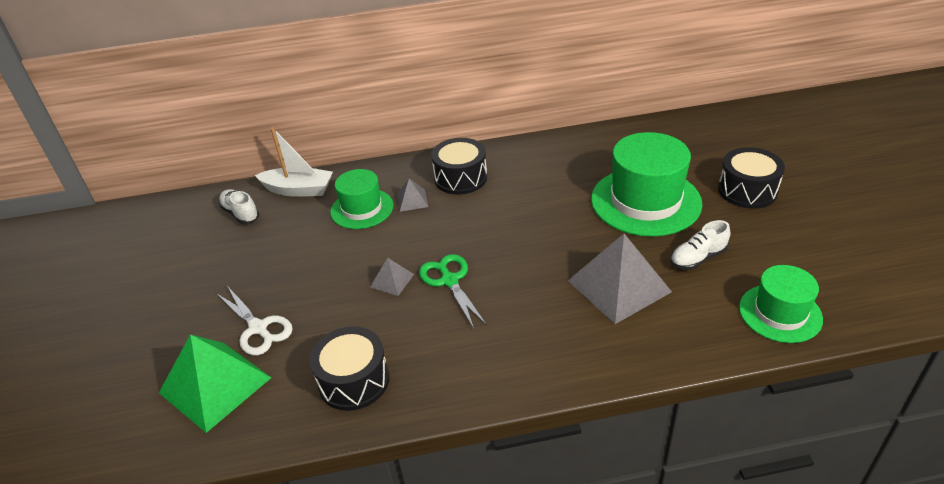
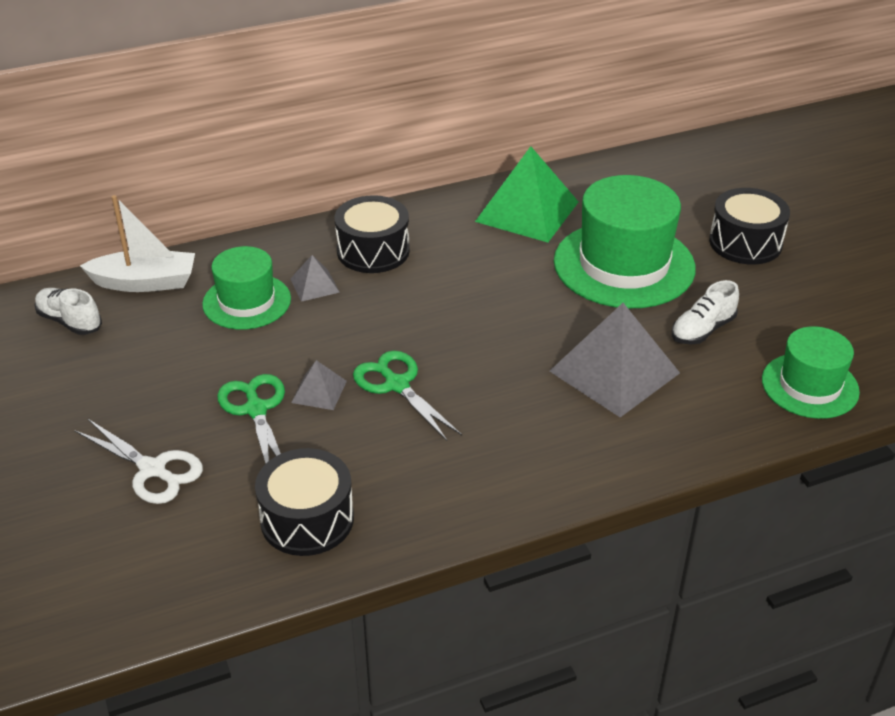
camera: 15 degrees left, 0 degrees up
(215, 385) = (117, 546): green pyramid -> green pyramid (527, 211)
(343, 290) = (256, 409): none -> green scissors

